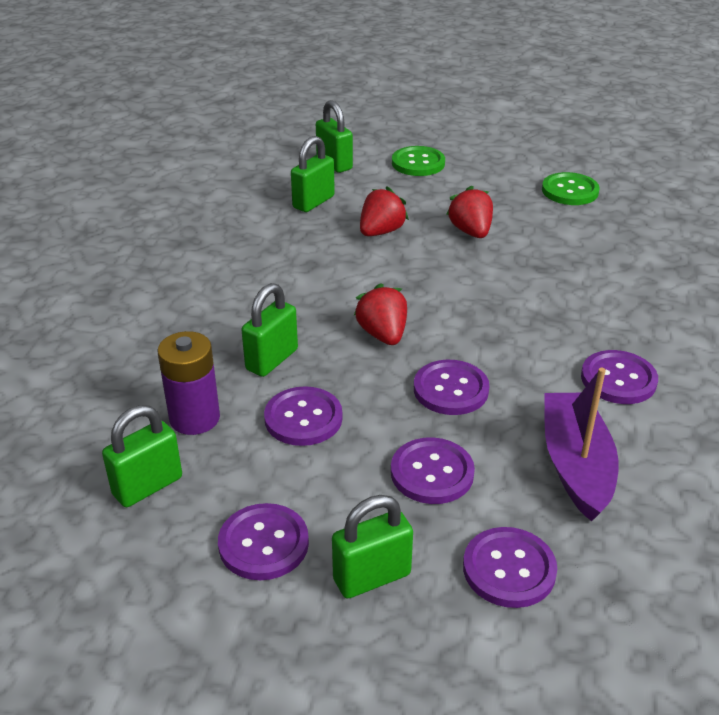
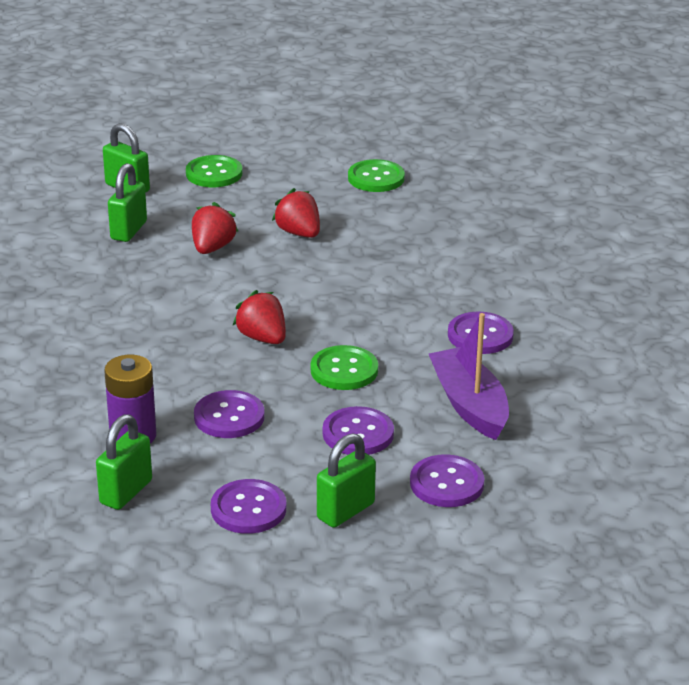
camera: 20 degrees left, 5 degrees down
(272, 360) = (173, 377): green padlock -> none
(450, 389) = (344, 370): purple button -> green button

